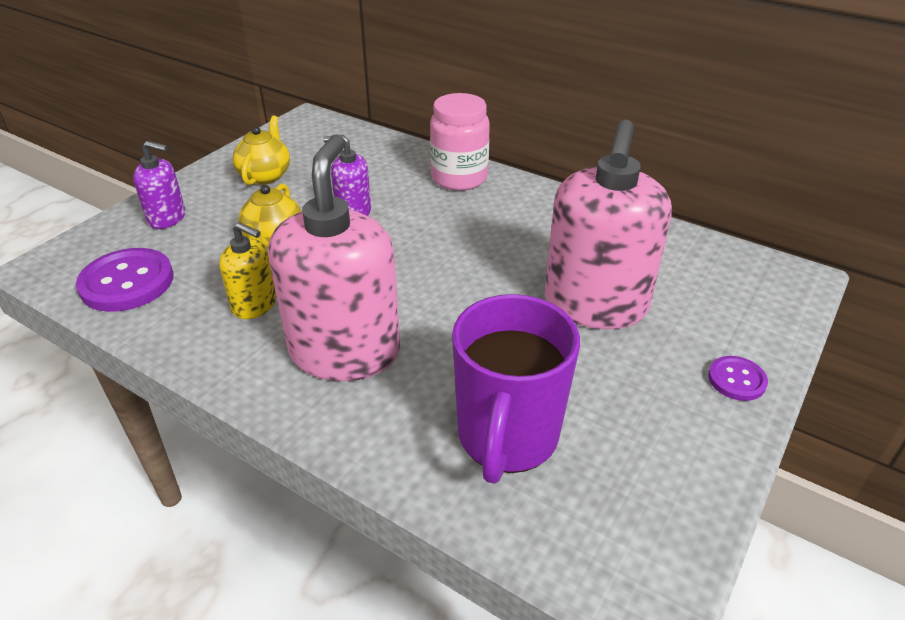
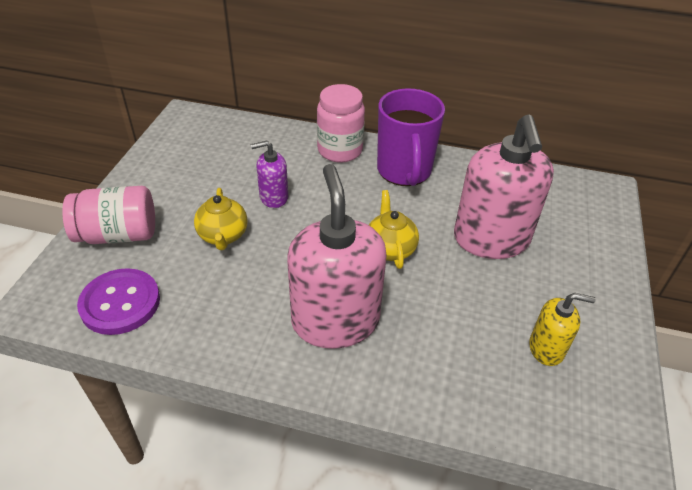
camera: 20 degrees left, 5 degrees up
(167, 218) = (118, 234): purple soap dispenser -> pink jar
(255, 304) = (242, 298): yellow soap dispenser -> yellow soap dispenser (546, 348)
(265, 175) = (180, 177): yellow teapot -> yellow teapot (390, 249)
(507, 438) = (485, 359): purple mug -> purple mug (404, 171)
(736, 380) = (606, 276): purple button -> none

